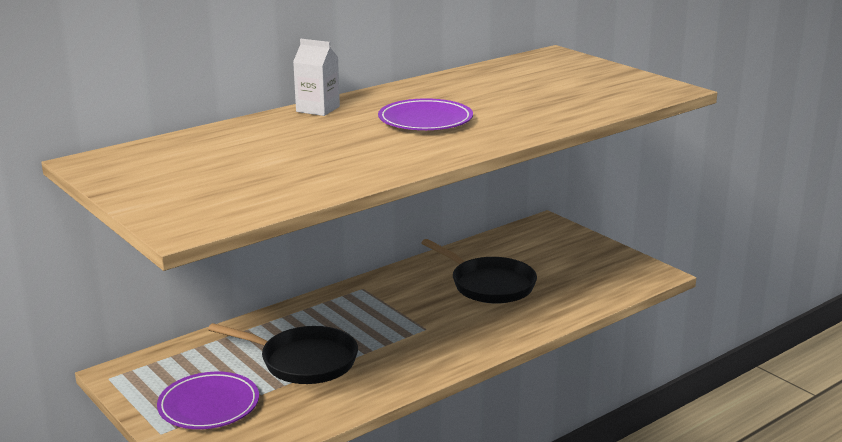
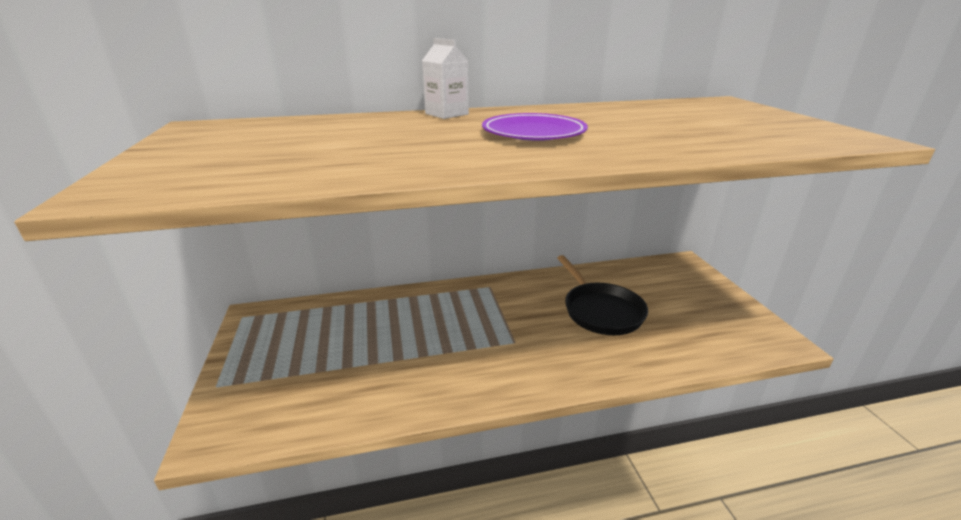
camera: 25 degrees right, 5 degrees up
(209, 405) = (277, 369): purple plate -> none
(303, 361) = (387, 345): black pan -> none

